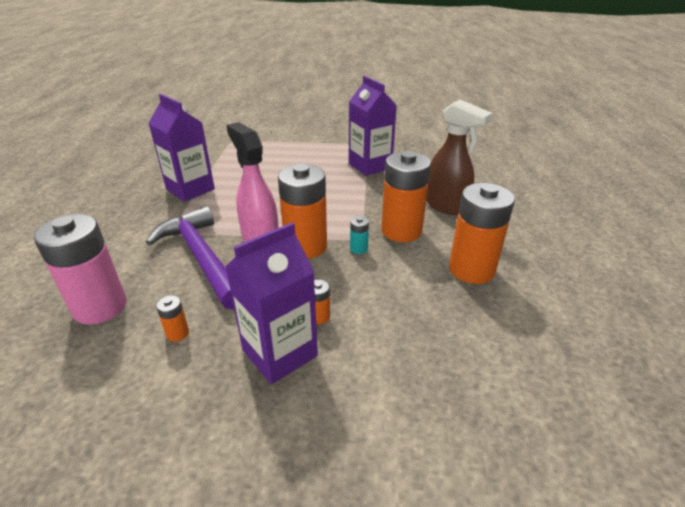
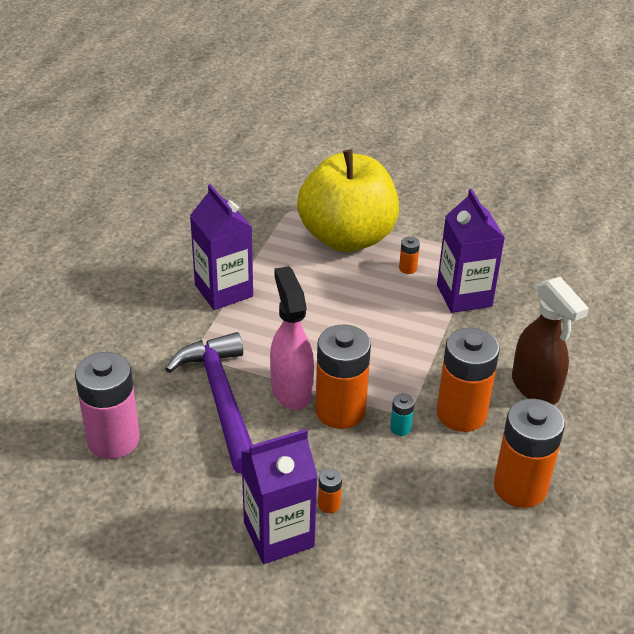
camera: 15 degrees right, 5 degrees up
(177, 333) = (185, 489): orange battery -> orange battery (407, 268)
(276, 149) = (347, 237): none -> yellow apple

